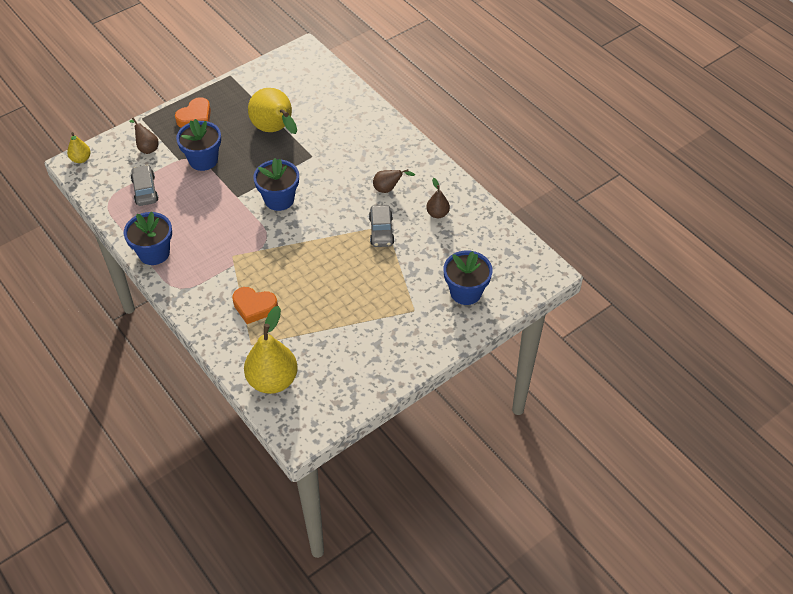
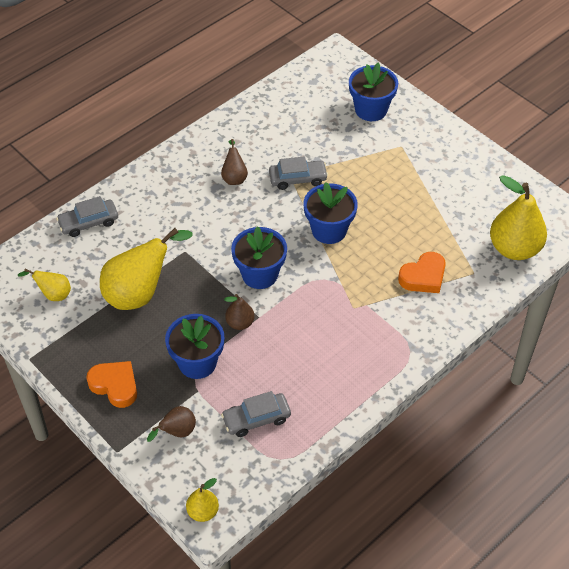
camera: 95 degrees left, 0 degrees up
(154, 253) = (361, 388): blue flower pot -> blue flower pot (329, 230)
(254, 307) = (423, 277): orange heart -> orange heart turned 45 degrees clockwise
(284, 85) = (53, 294): none -> yellow pear
(351, 102) = (88, 222): none -> grey car
(437, 214) = (267, 135): brown pear -> brown pear (240, 323)

